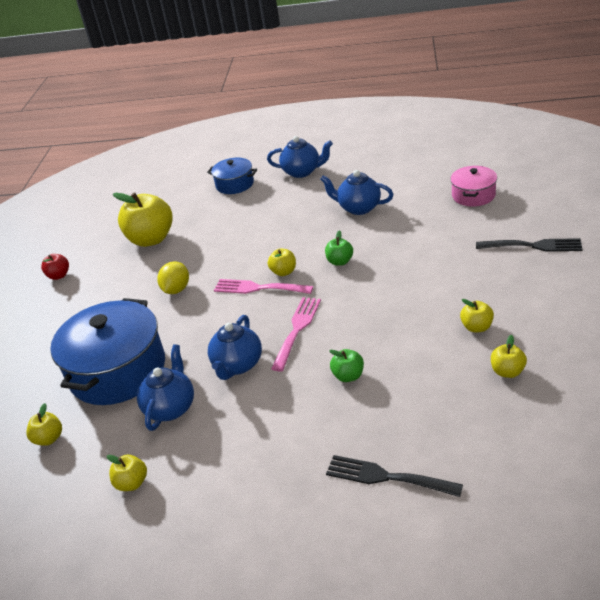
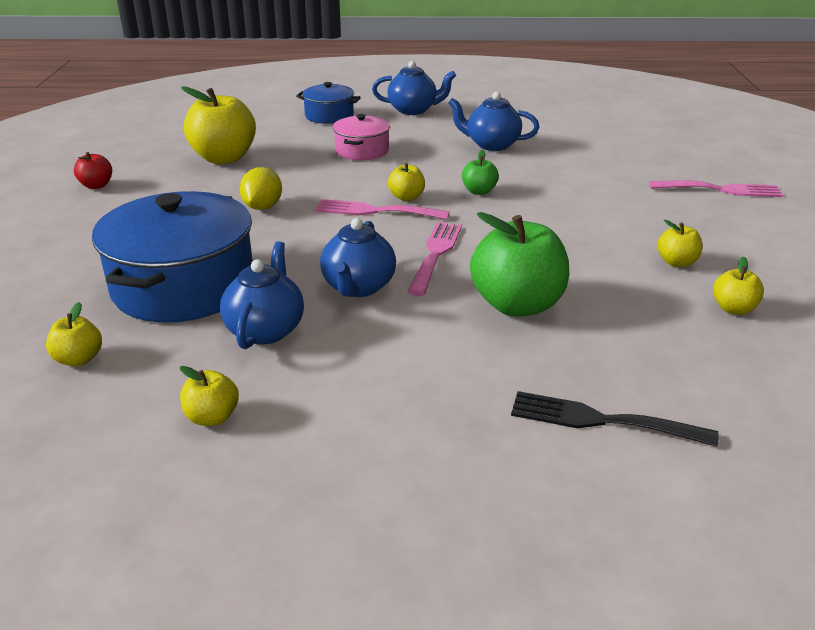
camera: 10 degrees left, 5 degrees down
(348, 376) = (517, 305): green apple -> green apple, size x2.07
(473, 195) = (631, 142): pink pot -> pink pot (362, 151)
(533, 246) = (721, 190): black fork -> pink fork

